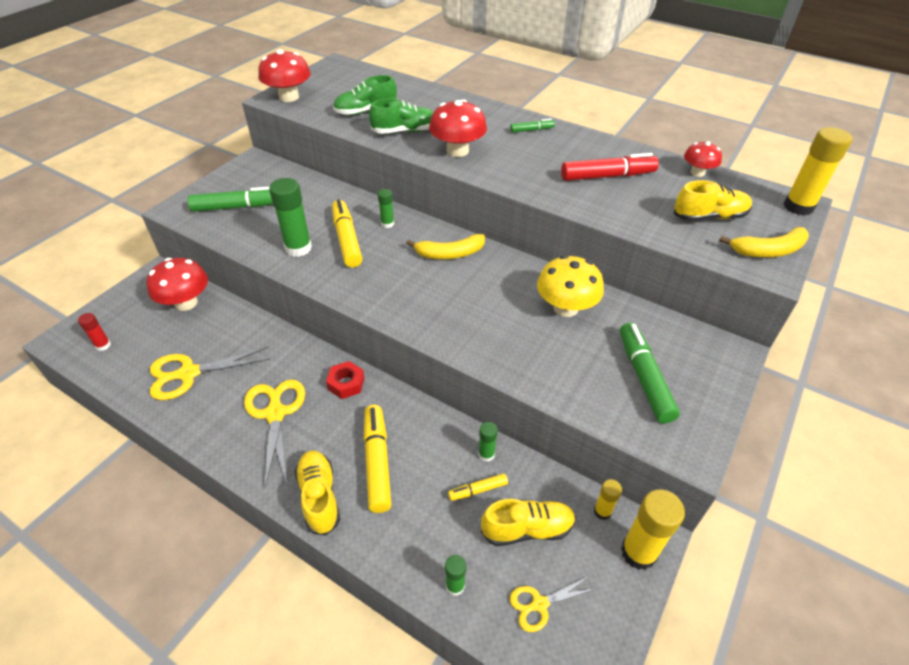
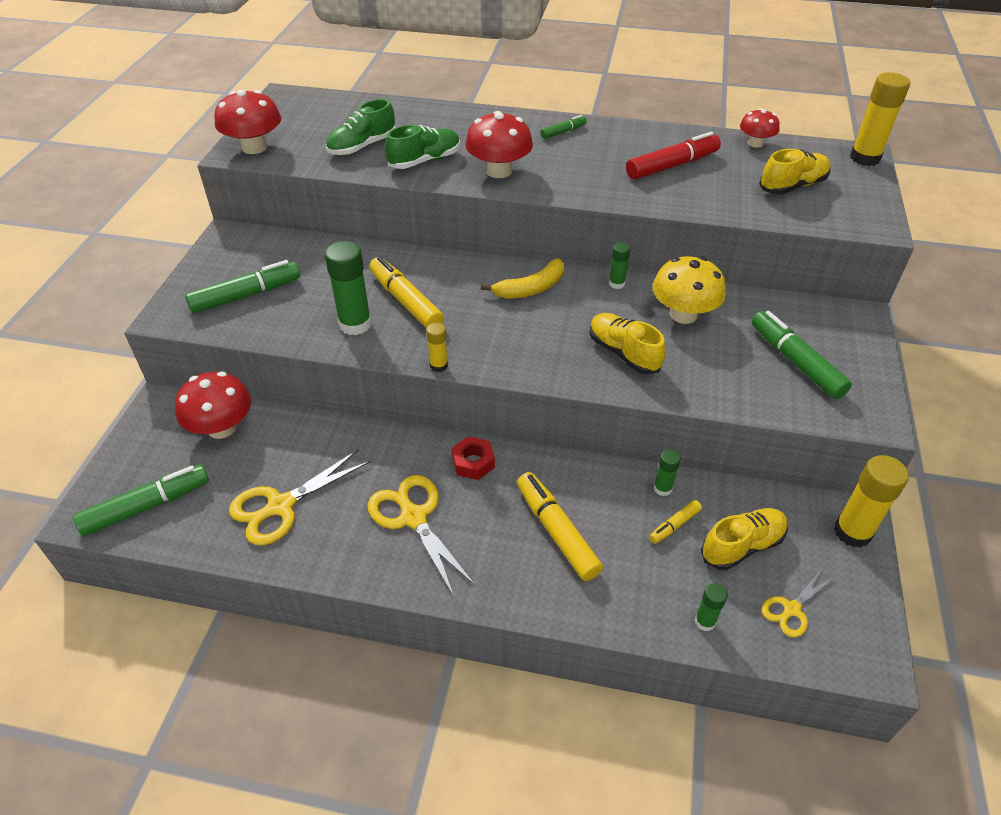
camera: 20 degrees left, 0 degrees up
(103, 345) = (147, 506): red glue stick -> green marker
(319, 497) = (517, 586): yellow shoe -> yellow shoe (623, 353)
(387, 224) = (440, 272): green glue stick -> green glue stick (616, 284)
(602, 511) = (801, 506): yellow glue stick -> yellow glue stick (438, 366)
(768, 251) = (863, 207): yellow banana -> none

